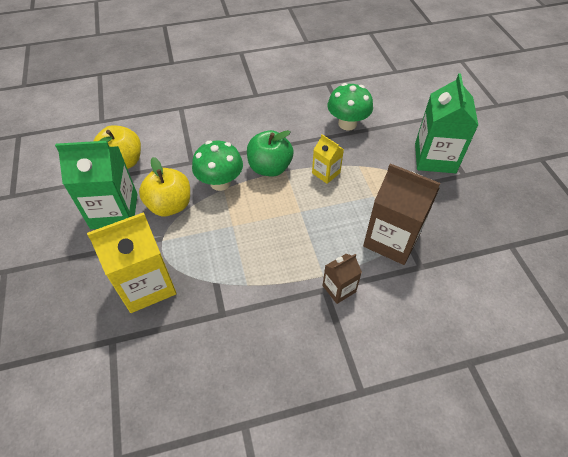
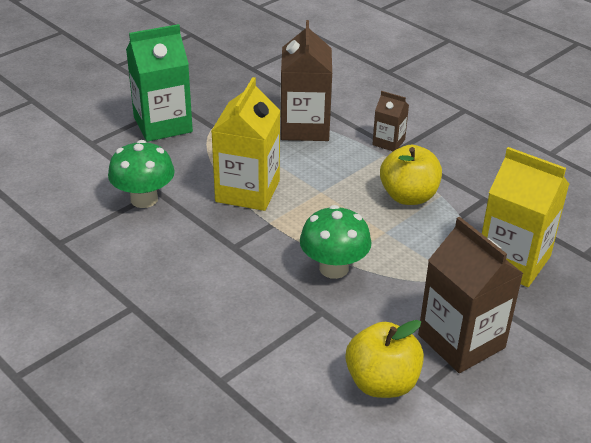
camera: 120 degrees left, 15 degrees down
(114, 211) = (461, 341): green carton -> brown carton
(170, 205) = (406, 295): yellow apple -> yellow apple (408, 196)
(270, 168) = (275, 236): green apple -> none
(326, 173) = (247, 191): yellow carton -> yellow carton, size x1.93

